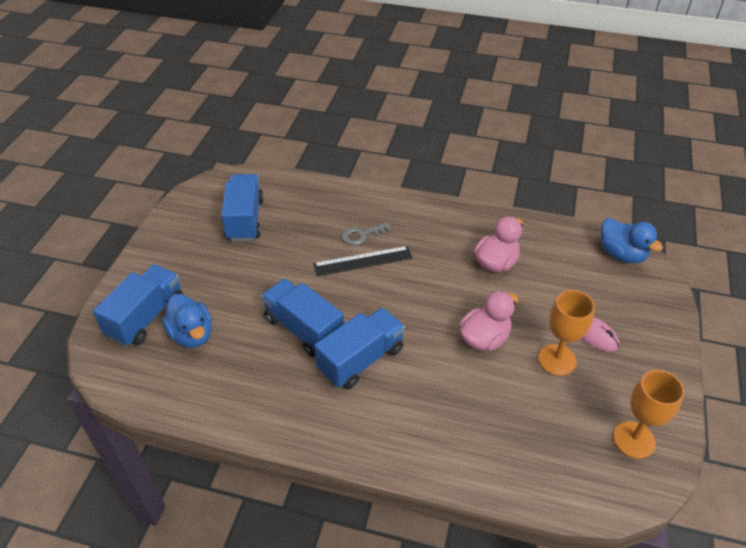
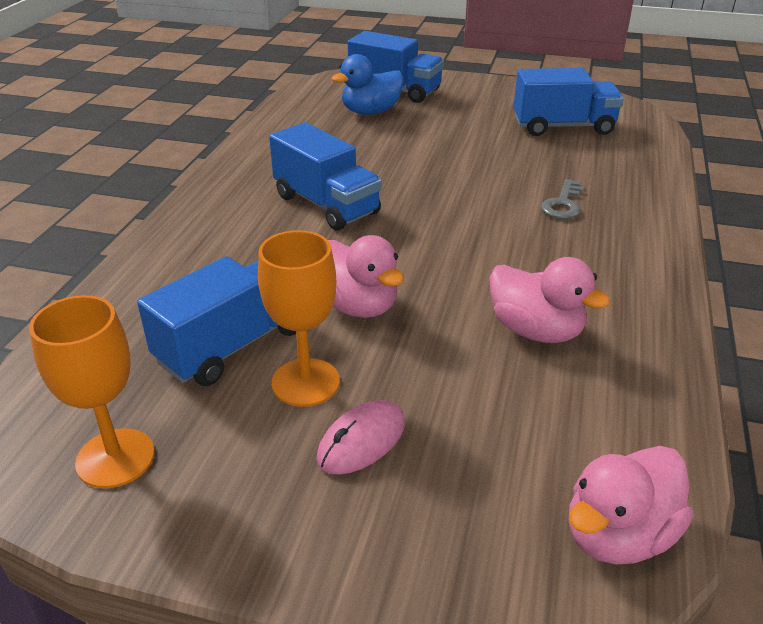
camera: 90 degrees right, 10 degrees down
(304, 329) = (378, 168): blue truck -> blue truck (233, 345)
(362, 235) = (563, 204): grey key -> grey key turned 135 degrees counterclockwise
(363, 261) = (507, 205): black ruler -> none
(622, 254) = (618, 535): blue duck -> pink duck

